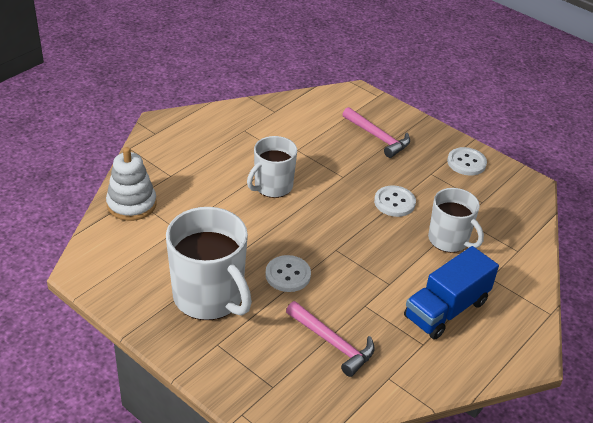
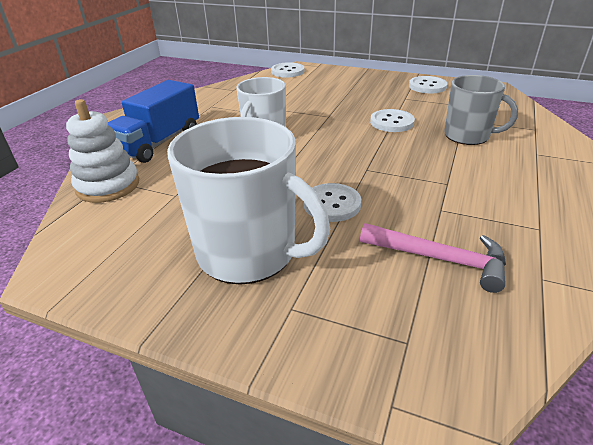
camera: 15 degrees left, 5 degrees down
(341, 97) = (287, 71): none -> white button
(377, 137) = (338, 87): pink hammer -> none
(446, 309) = (526, 189): blue truck -> blue truck (159, 143)
(449, 240) = (467, 136): white mug -> grey mug

